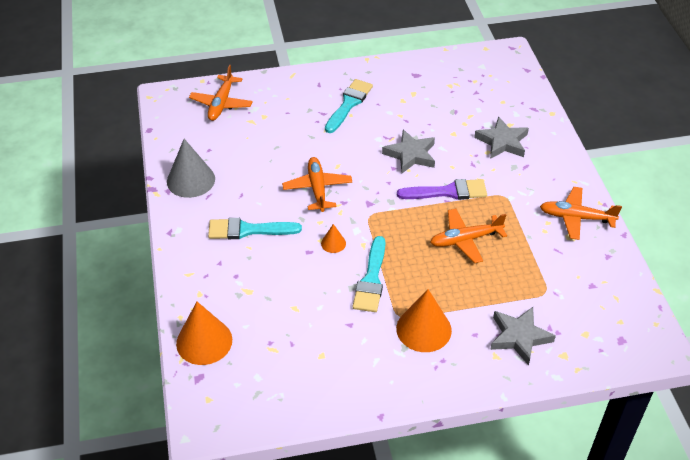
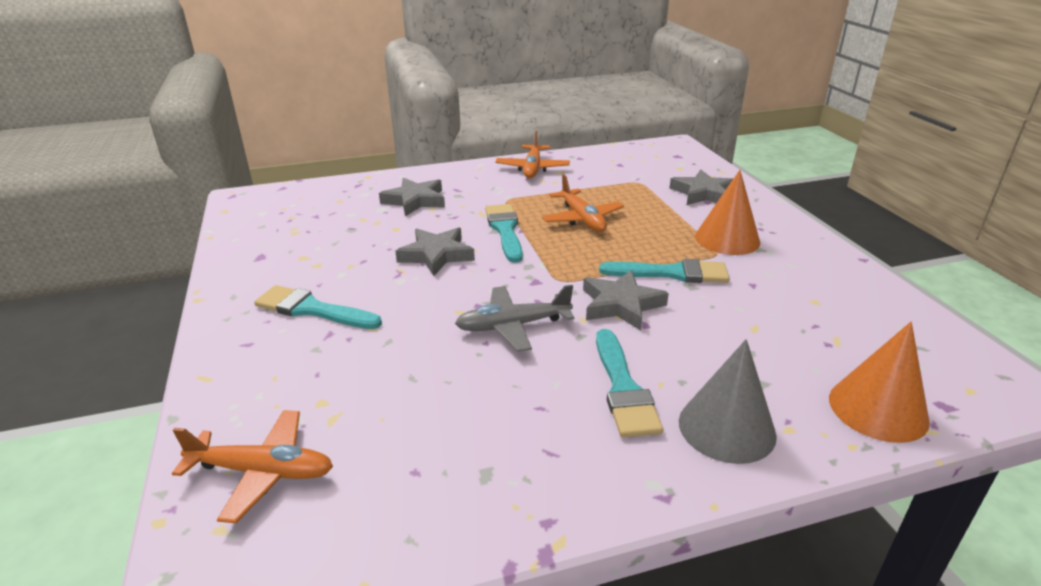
camera: 95 degrees left, 15 degrees down
(191, 180) = (510, 486): grey cone -> grey cone (726, 428)
(317, 188) = (513, 326): orange plane -> grey plane
(333, 243) = (621, 305): orange cone -> grey star
(447, 192) = (505, 230): purple brush -> turquoise brush

